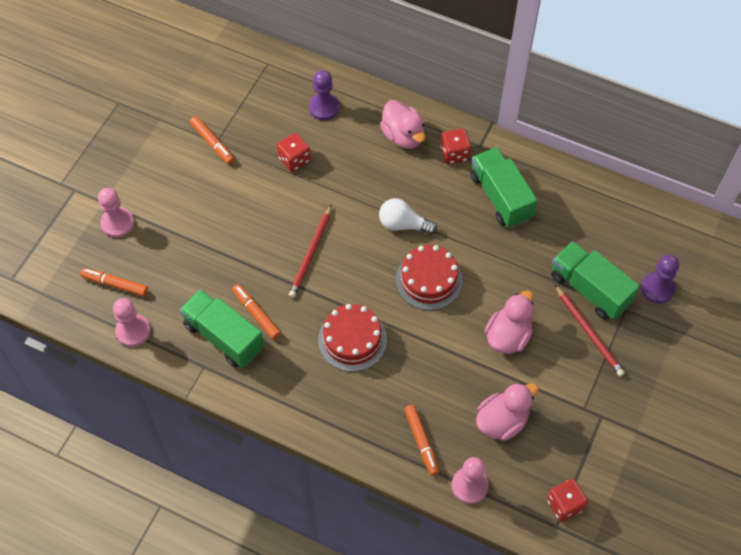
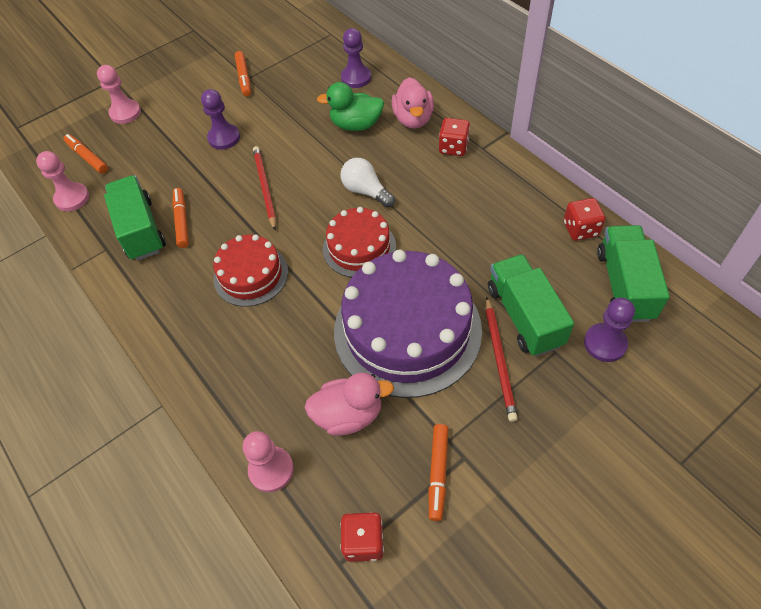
camera: 30 degrees right, 5 degrees down
(238, 216) = (224, 138): none -> purple pawn
(294, 160) = (303, 109): red dice -> red dice (580, 229)
(311, 253) = (265, 187): red pencil -> red pencil turned 120 degrees clockwise
(354, 160) = (356, 125): none -> green duck
(421, 441) = (252, 400): orange marker -> orange marker (438, 473)
(500, 197) = (477, 198): green truck -> green truck (624, 285)
(508, 336) = (407, 330): pink duck -> purple cake

